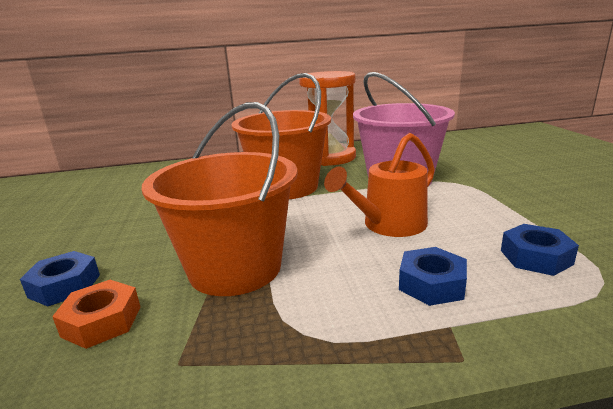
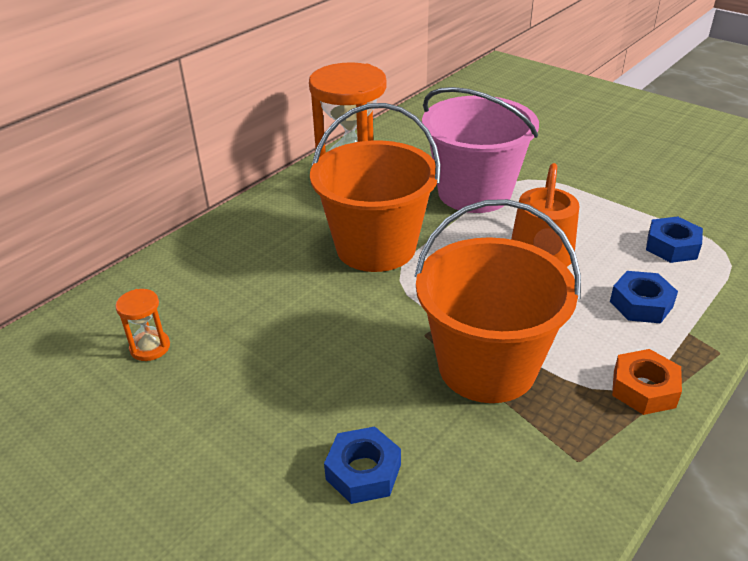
camera: 40 degrees left, 15 degrees up
(102, 321) = (466, 474): orange nut -> orange nut (644, 389)
(110, 192) = (150, 347): none -> orange hourglass

